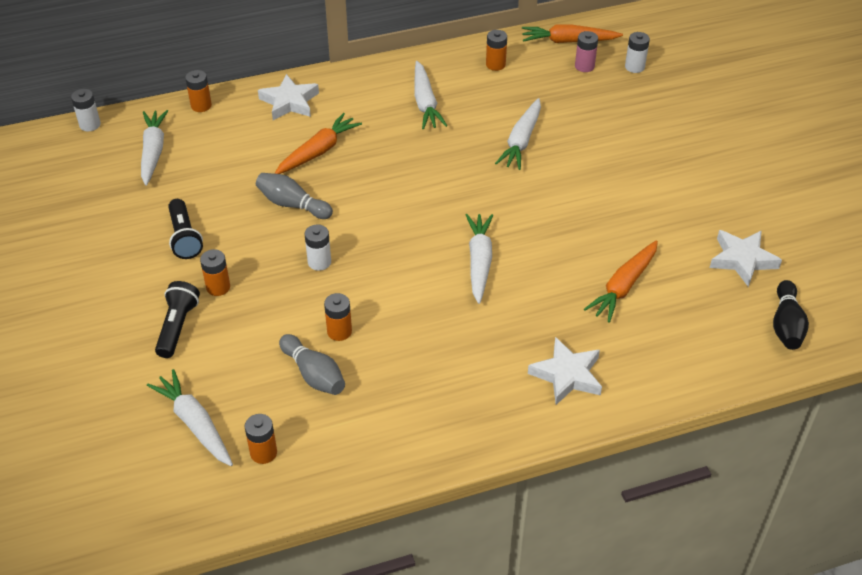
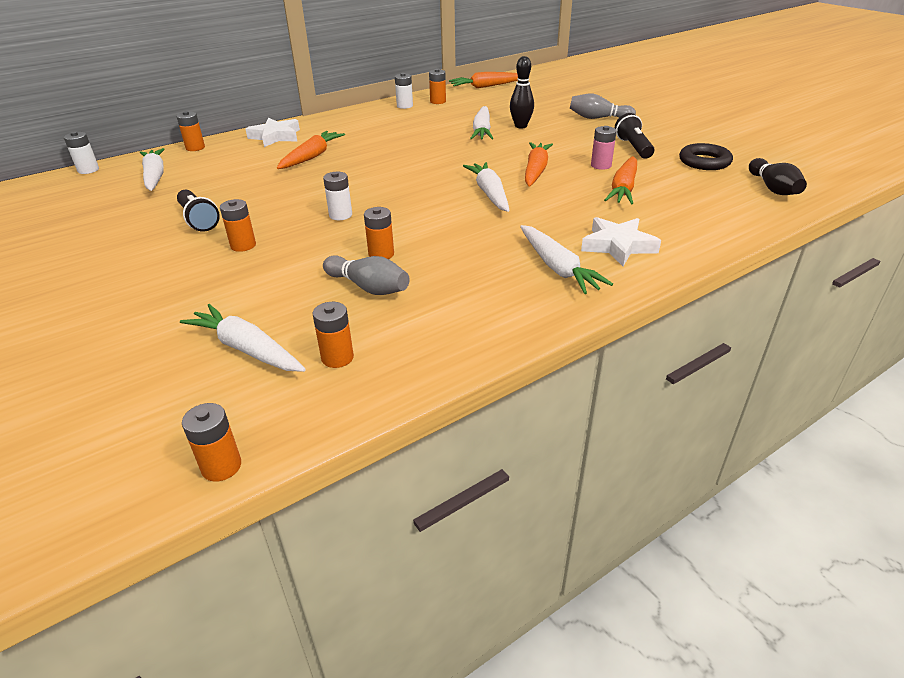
camera: 15 degrees left, 10 degrees down
(155, 536) = (221, 466): none -> orange battery
(177, 327) = (206, 278): black flashlight -> black flashlight (633, 147)
(292, 205) = (300, 187): grey bowling pin -> grey bowling pin (598, 118)
(425, 103) = (392, 123): white carrot -> white carrot (557, 268)
(546, 233) = (535, 171): none -> orange carrot
(570, 141) = (520, 126): none -> black bowling pin
(584, 66) = (506, 95): pink battery -> pink battery (601, 165)
(634, 67) = (543, 91): white battery -> white battery (404, 106)
(742, 260) = (704, 162): white star -> black ring

